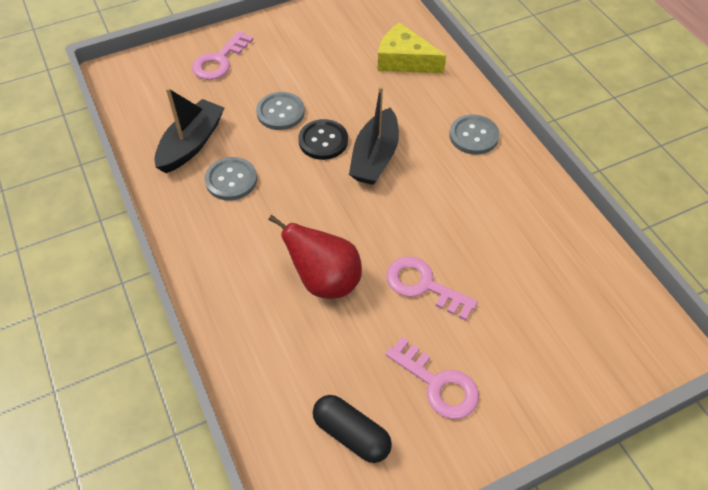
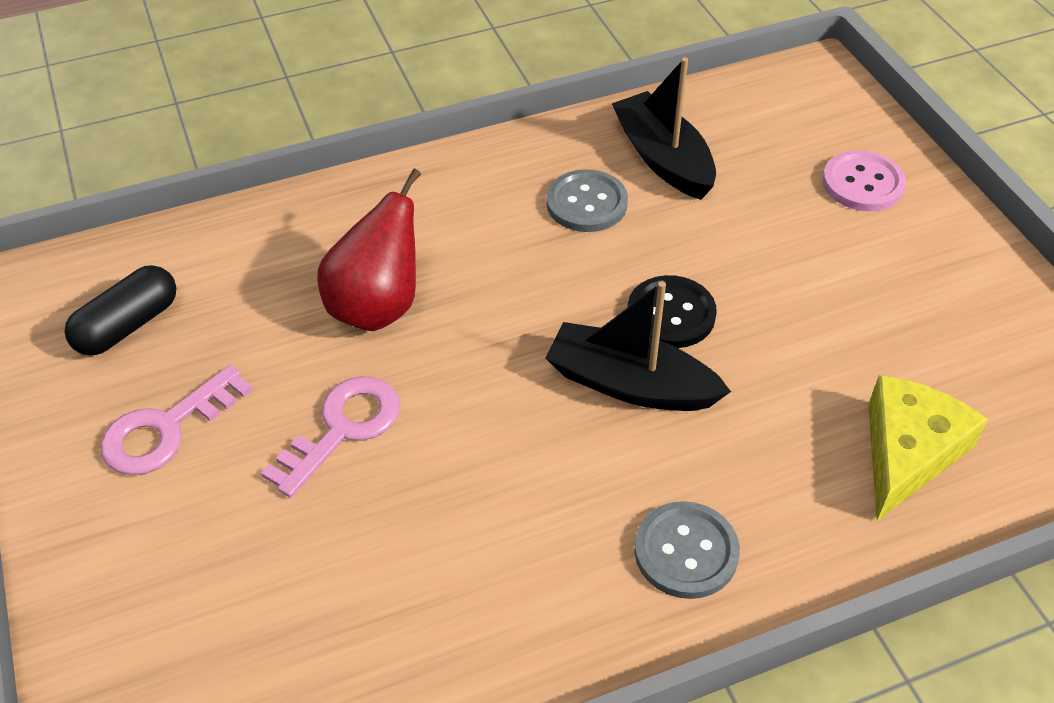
camera: 95 degrees right, 5 degrees down
(191, 144) = (663, 159): black boat -> black boat turned 150 degrees counterclockwise
(219, 61) = (862, 183): pink key -> pink button
(280, 112) = (739, 260): grey button -> none

